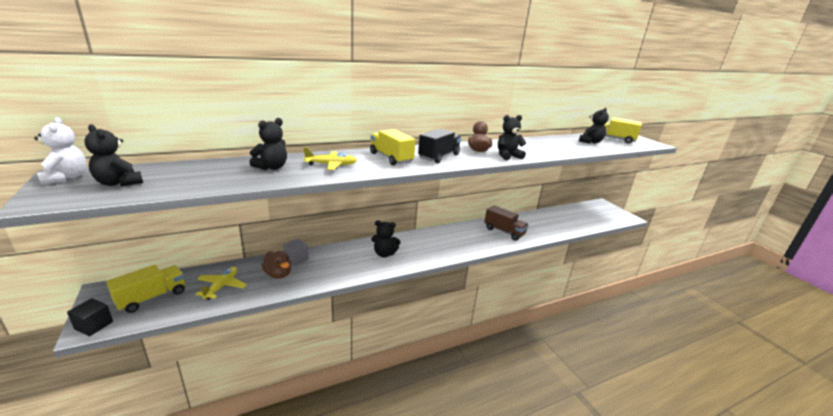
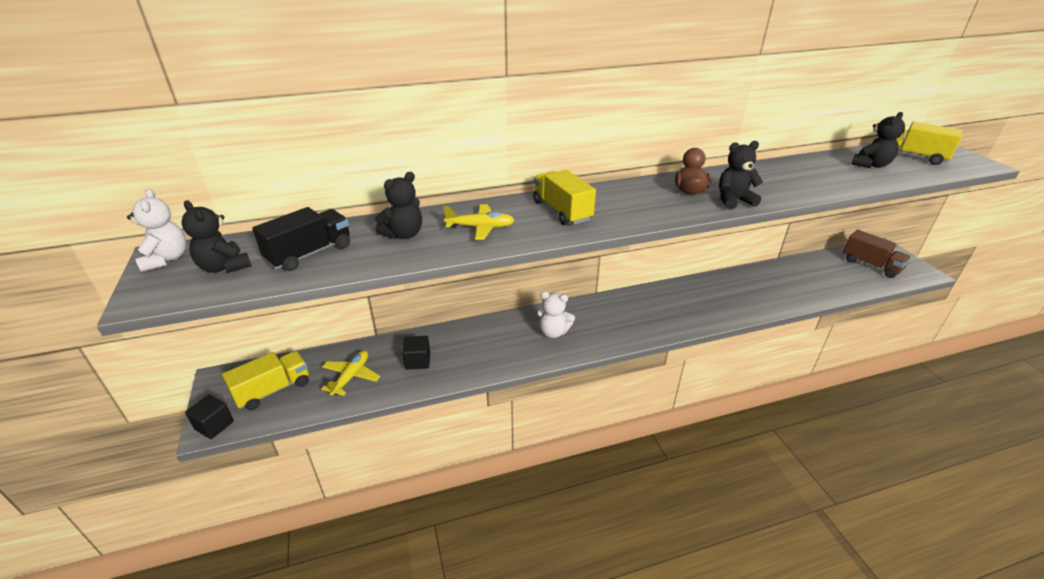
camera: 10 degrees right, 10 degrees up
(278, 274) = (418, 361): brown duck -> black cube
(296, 259) = (439, 338): grey cube -> none
(384, 254) = (553, 332): black teddy bear -> white teddy bear
(439, 156) = (630, 206): black truck -> black truck (309, 253)
(504, 231) = (724, 297): brown truck -> brown truck (871, 265)

